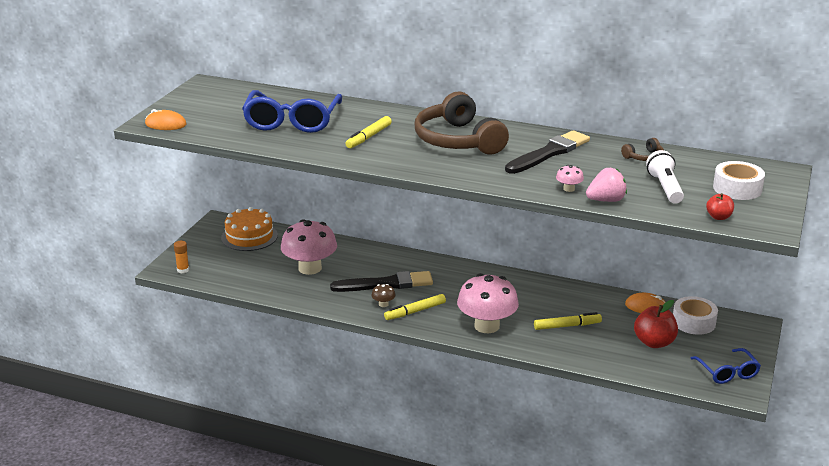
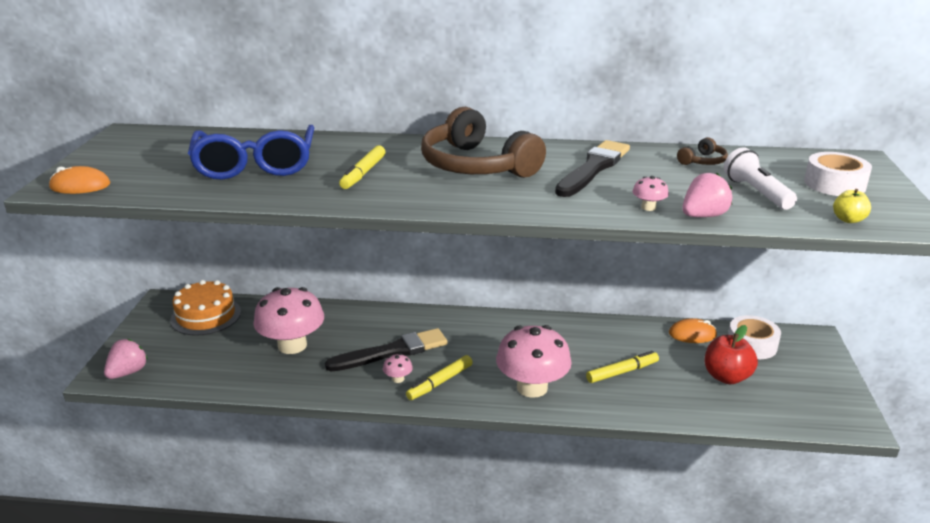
camera: 15 degrees left, 0 degrees up
(183, 270) = (128, 372): orange glue stick -> pink strawberry
(383, 304) = (398, 379): brown mushroom -> pink mushroom
(719, 217) = (848, 220): red apple -> yellow apple
(728, 373) = (826, 401): blue glasses -> none

